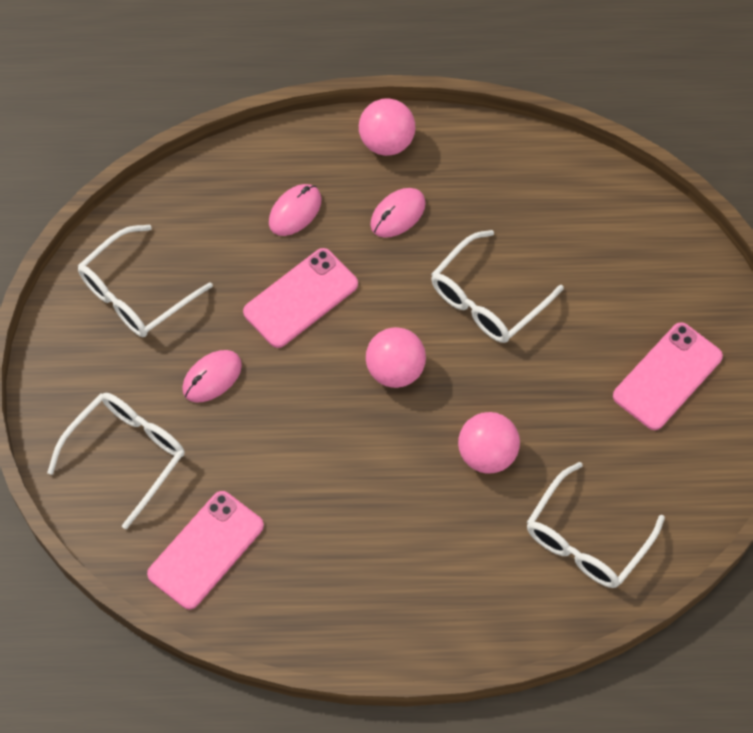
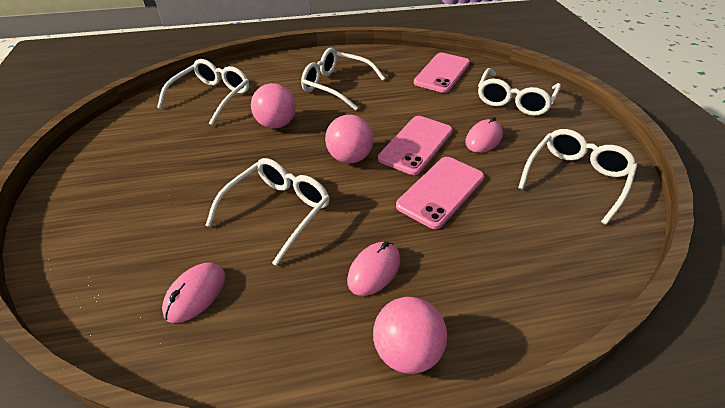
camera: 170 degrees right, 20 degrees down
(295, 211) = (478, 258): pink mouse -> pink mouse (195, 294)
(389, 540) = (336, 86): none -> white glasses
(667, 376) = (127, 179): pink phone -> pink phone (416, 145)

